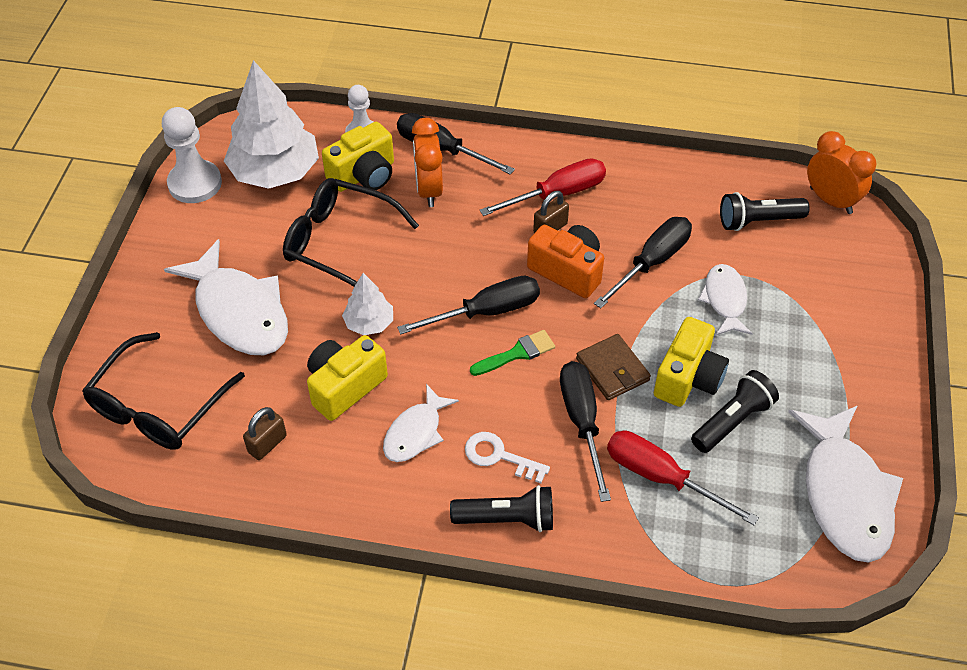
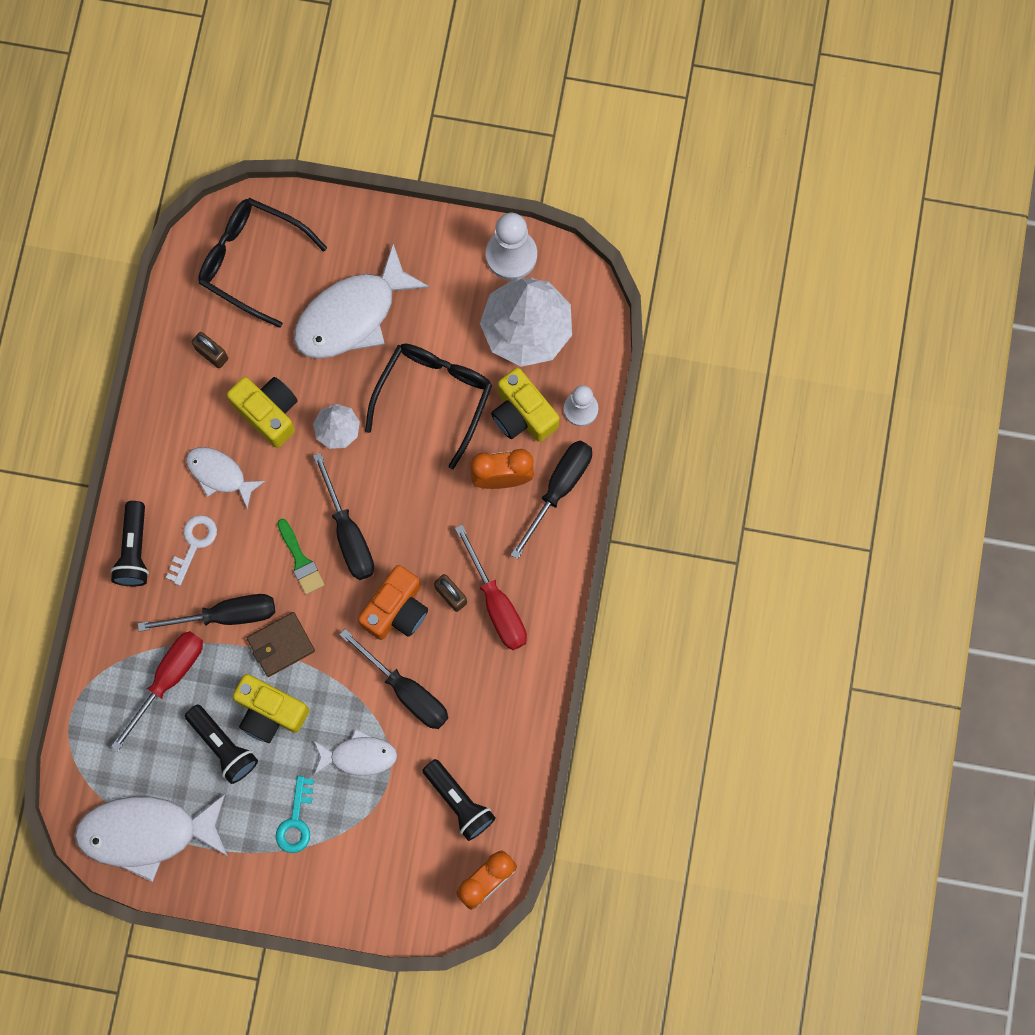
camera: 90 degrees right, 25 degrees up
(758, 221) = (459, 802): black flashlight -> black flashlight turned 150 degrees clockwise
(803, 352) = (296, 821): none -> turquoise key

